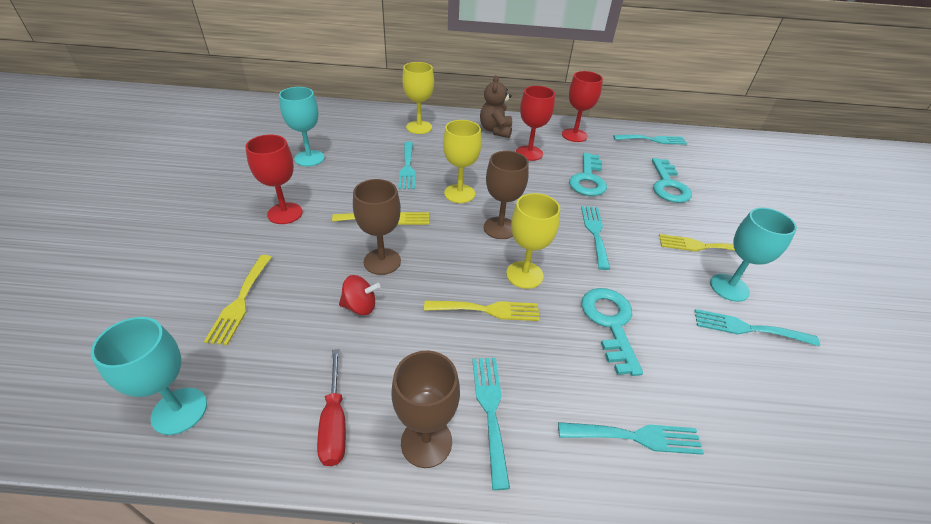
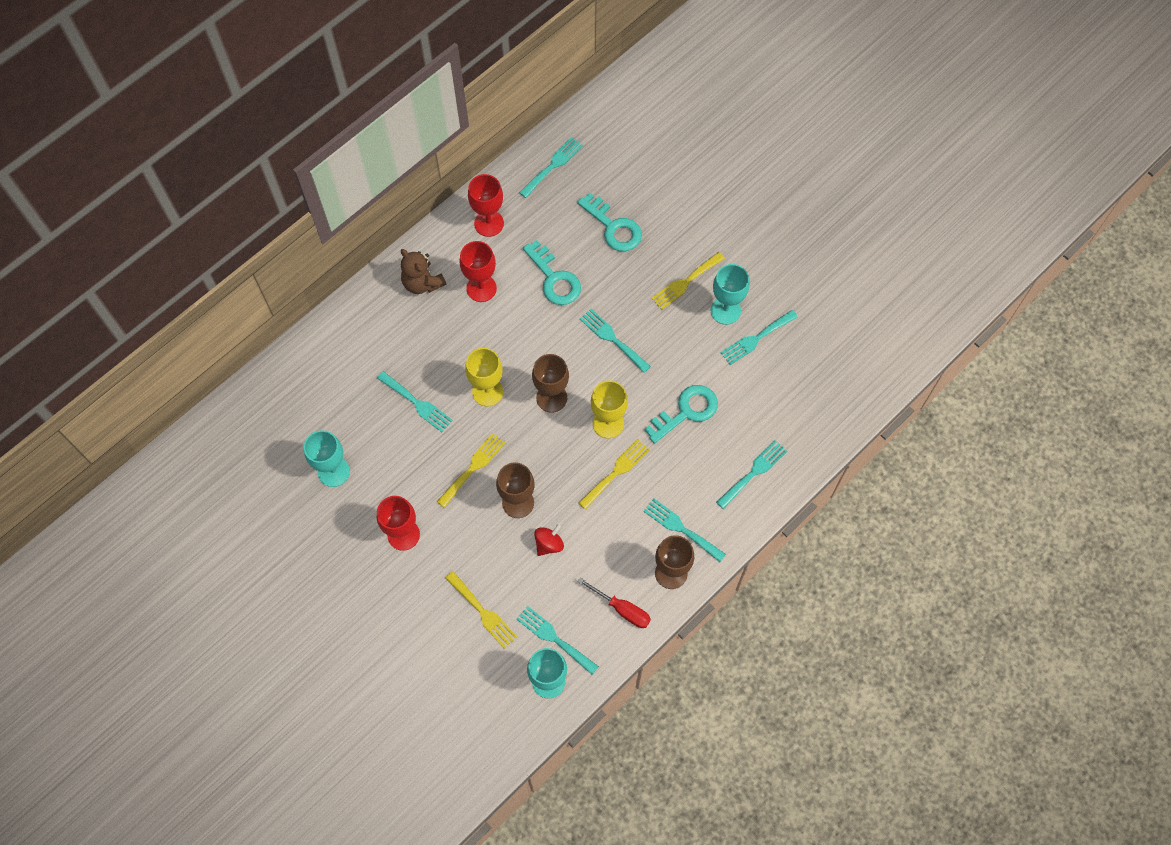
camera: 45 degrees left, 25 degrees up
(246, 379) = (554, 638): none -> turquoise fork
(419, 127) = (358, 344): yellow goblet -> none
(610, 323) = (686, 411): turquoise key -> turquoise key turned 105 degrees clockwise

